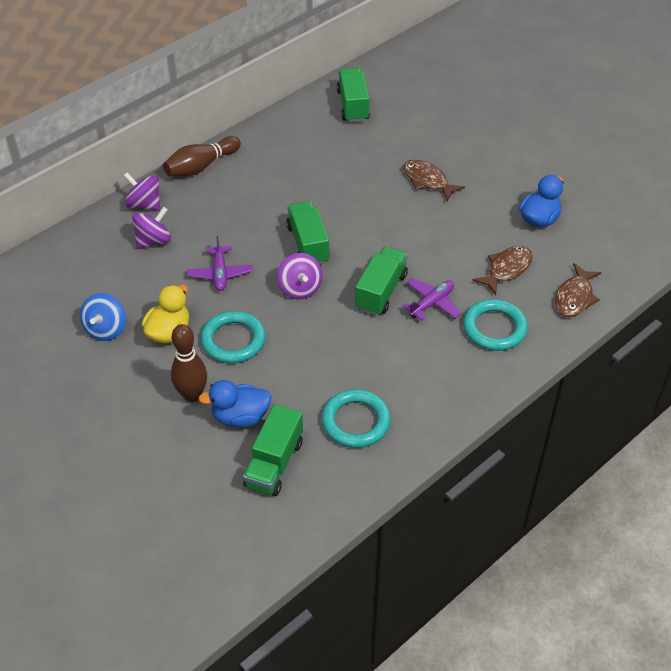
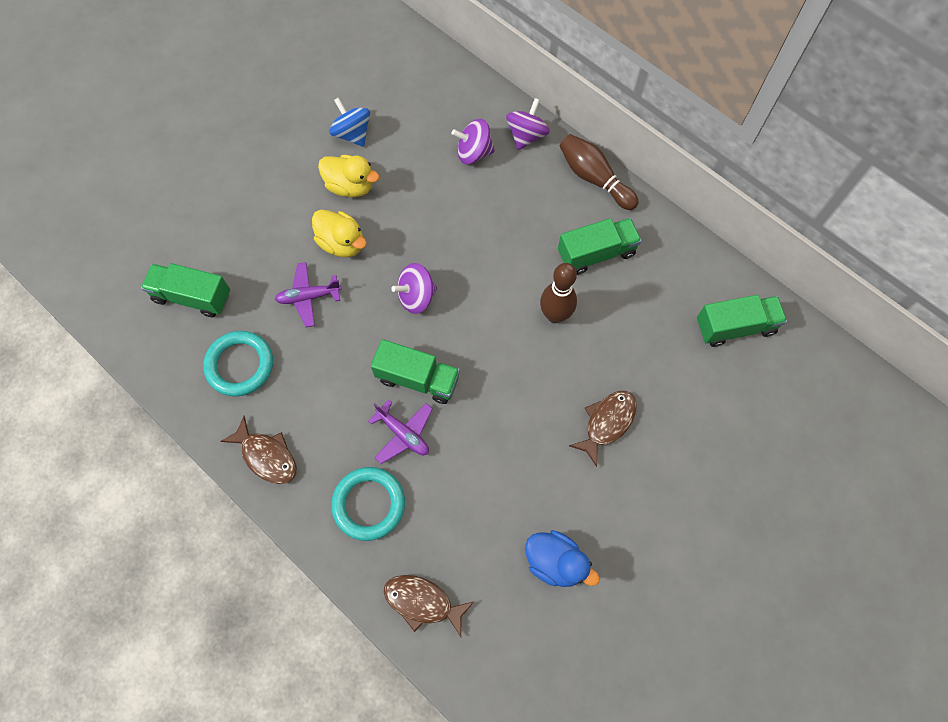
camera: 85 degrees right, 20 degrees up
(106, 329) = (352, 134): blue spinning top -> blue spinning top turned 45 degrees clockwise
(153, 241) = (473, 153): purple spinning top -> purple spinning top turned 135 degrees clockwise
(192, 395) = (273, 217): brown bowling pin -> brown bowling pin (555, 315)
(220, 274) = (432, 219): purple plane -> purple plane (308, 297)
(233, 340) = (342, 243): turquoise ring -> yellow duck
(240, 417) = (247, 261): blue duck -> none
(308, 244) = (483, 298): green truck -> green truck (596, 253)
(506, 269) = (463, 519): brown fish -> brown fish (267, 456)

